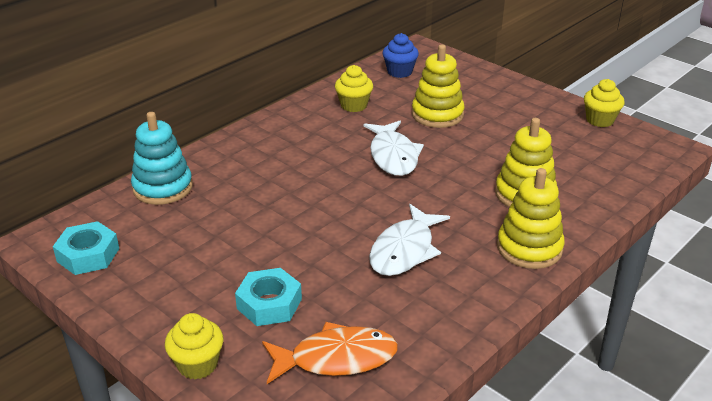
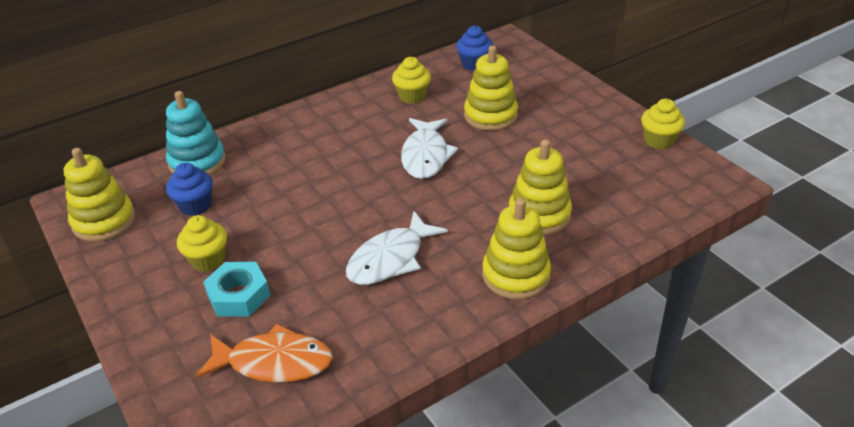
camera: 15 degrees right, 5 degrees up
(88, 255) = (104, 221): turquoise nut -> yellow stacking toy
(181, 228) = (195, 205): none -> blue cupcake
(197, 364) = (148, 346): yellow cupcake -> yellow cupcake (208, 260)

